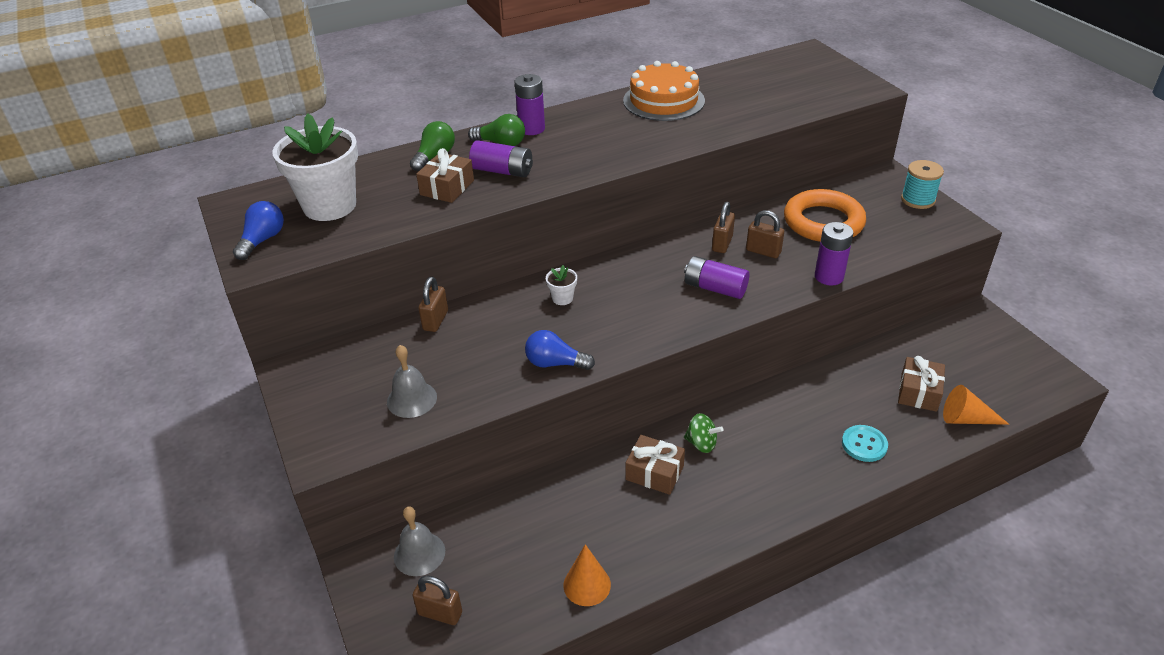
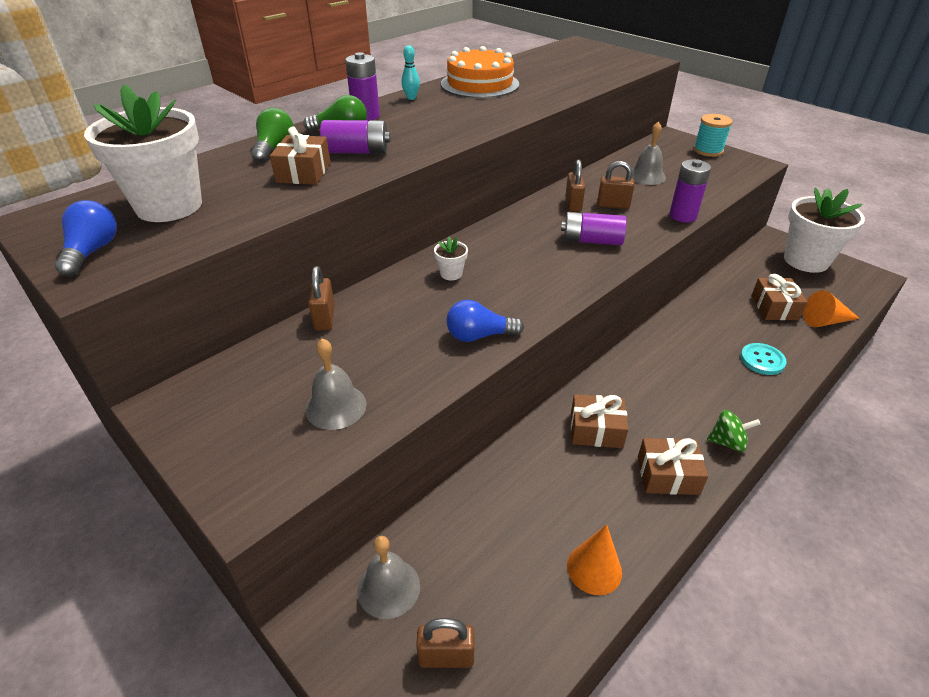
camera: 20 degrees left, 0 degrees up
(586, 111) = (411, 98): none -> turquoise bowling pin
(696, 528) = (668, 475): none -> brown gift
(701, 443) = (623, 392): green spinning top -> green spinning top (727, 442)
(823, 222) = (646, 176): orange ring -> grey bell
(997, 346) = (806, 260): none -> white flower pot

